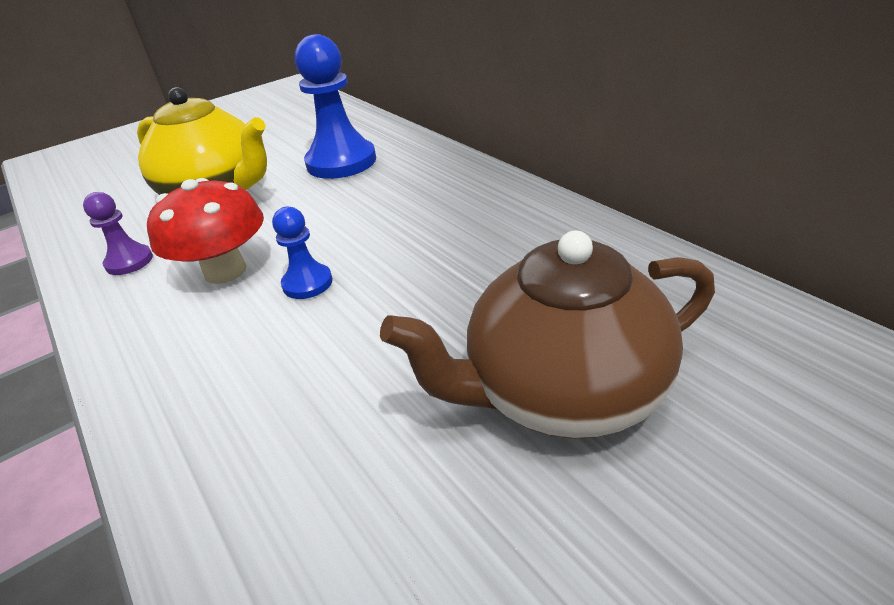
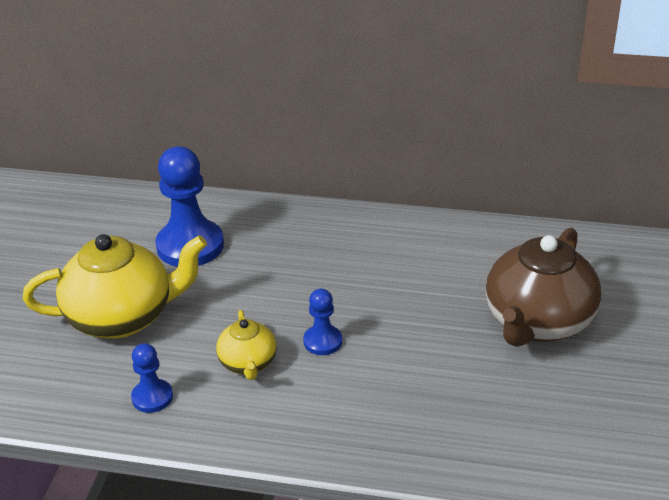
camera: 45 degrees left, 0 degrees up
(129, 262) = (152, 397): purple pawn -> blue pawn
(225, 271) = (248, 364): red mushroom -> yellow teapot

